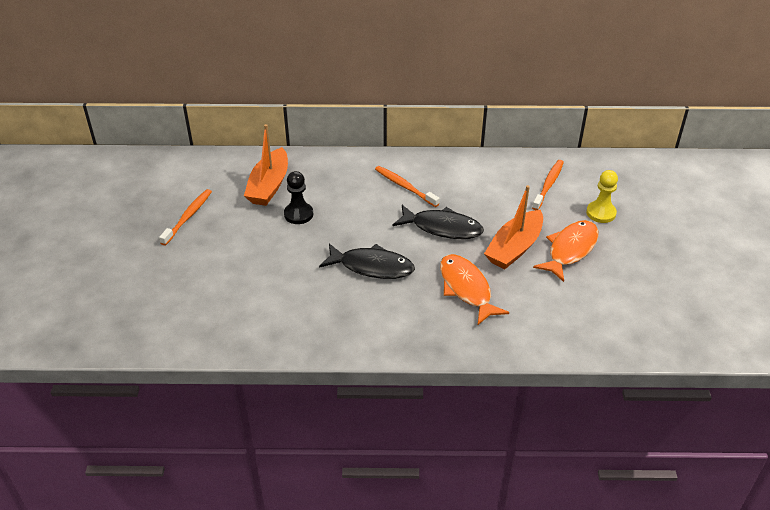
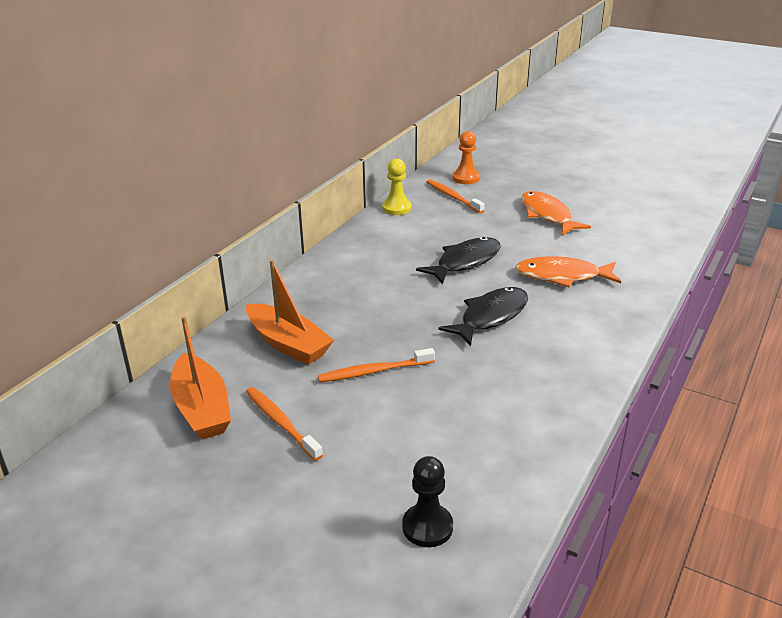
camera: 60 degrees left, 10 degrees down
(298, 214) = (361, 338): black pawn -> black pawn (427, 527)
(405, 186) = (382, 262): orange toothbrush -> orange toothbrush (374, 371)
(514, 248) = (524, 237): orange boat -> orange boat (202, 408)
(593, 180) = (466, 178): none -> orange pawn
(601, 213) = (511, 189): yellow pawn -> yellow pawn (396, 208)

